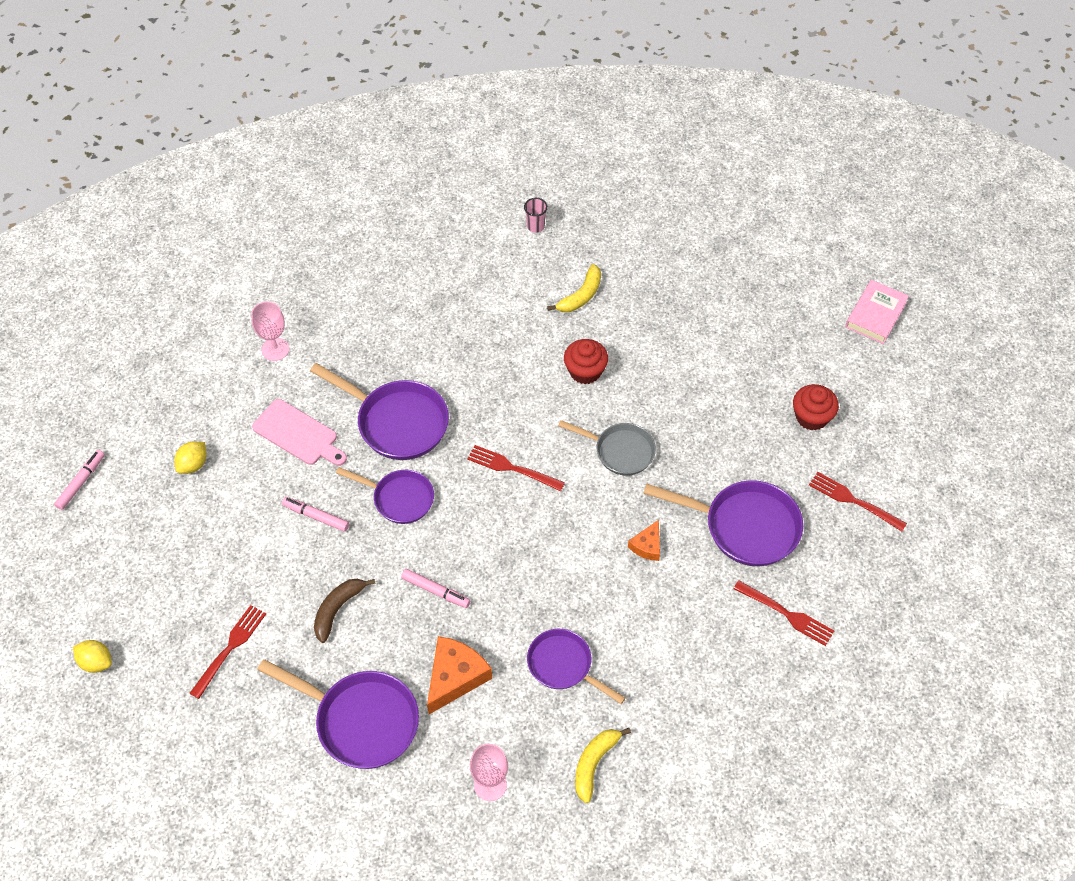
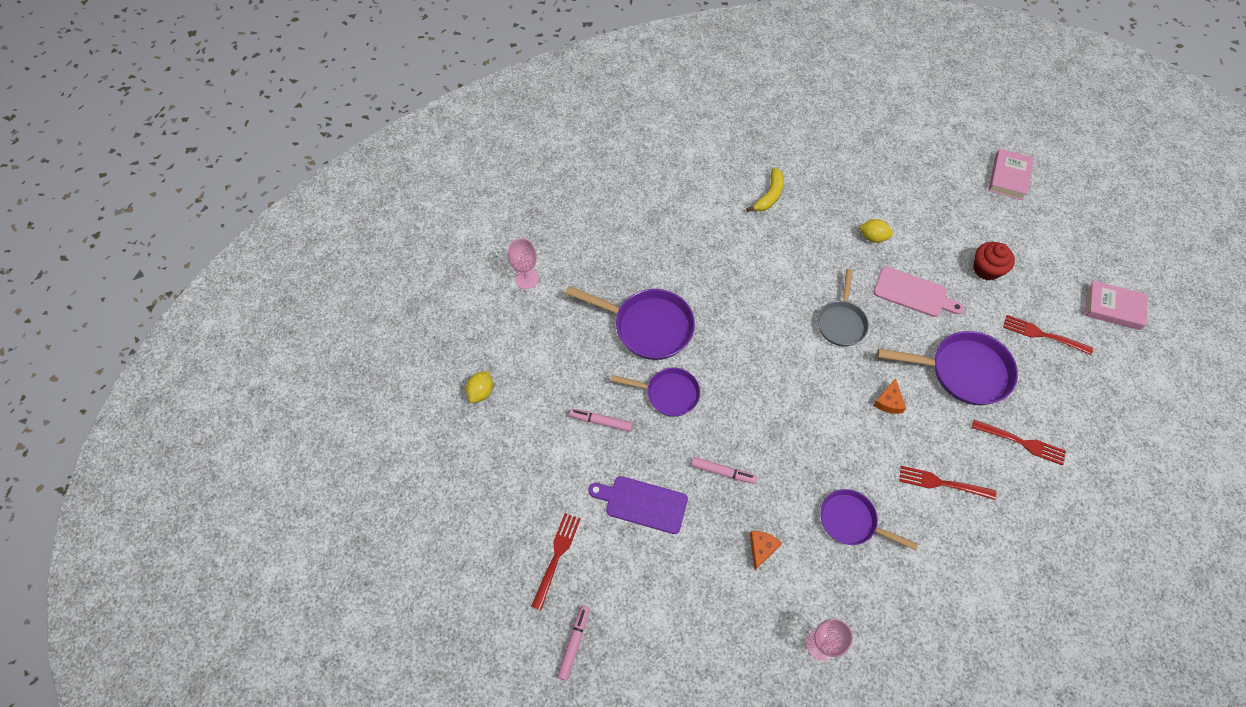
camera: 10 degrees left, 5 degrees up
(81, 482) = (385, 424): pink marker -> pink marker (574, 643)
(96, 662) = (438, 591): yellow lemon -> yellow lemon (873, 237)
(298, 434) = (566, 350): pink cutting board -> pink cutting board (913, 293)
(338, 609) = (642, 503): brown banana -> purple cutting board
(361, 721) = (691, 604): purple pan -> none
(455, 677) = (761, 548): orange cheese -> orange cheese, size x0.56
(512, 468) = (756, 351): red fork -> red fork (942, 483)
(535, 226) = (715, 143): pink cup -> none
(585, 371) = (792, 258): red cupcake -> none
(594, 764) = (904, 608): yellow banana -> none
(620, 451) = (841, 322): grey pan -> grey pan turned 90 degrees clockwise
(949, 483) = (1113, 307): none -> pink book

